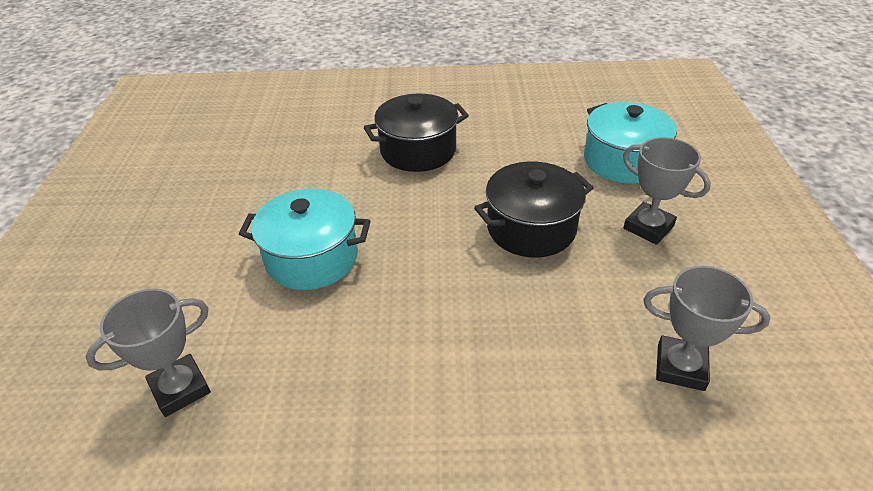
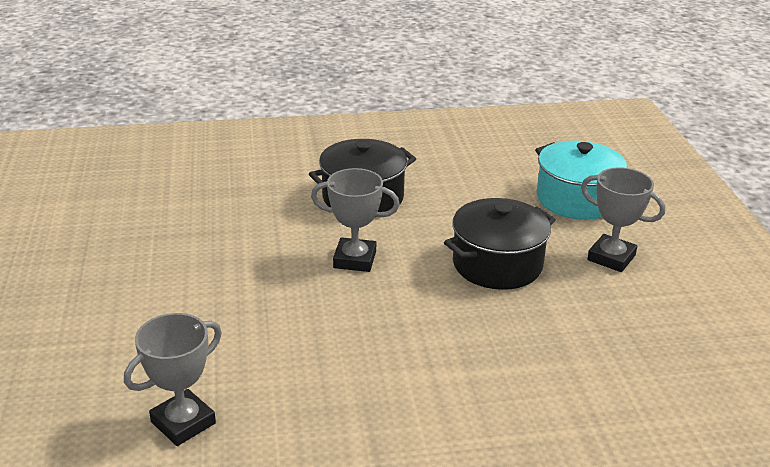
camera: 10 degrees left, 10 degrees down
(312, 258) = (280, 303): turquoise pot -> none
(680, 367) = (658, 370): grey trophy -> grey trophy (355, 259)

